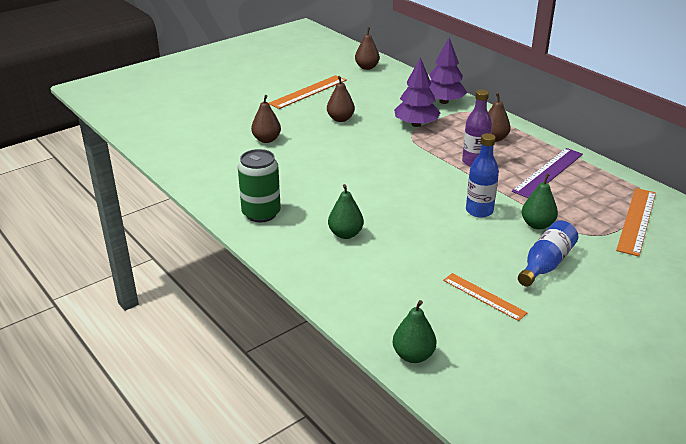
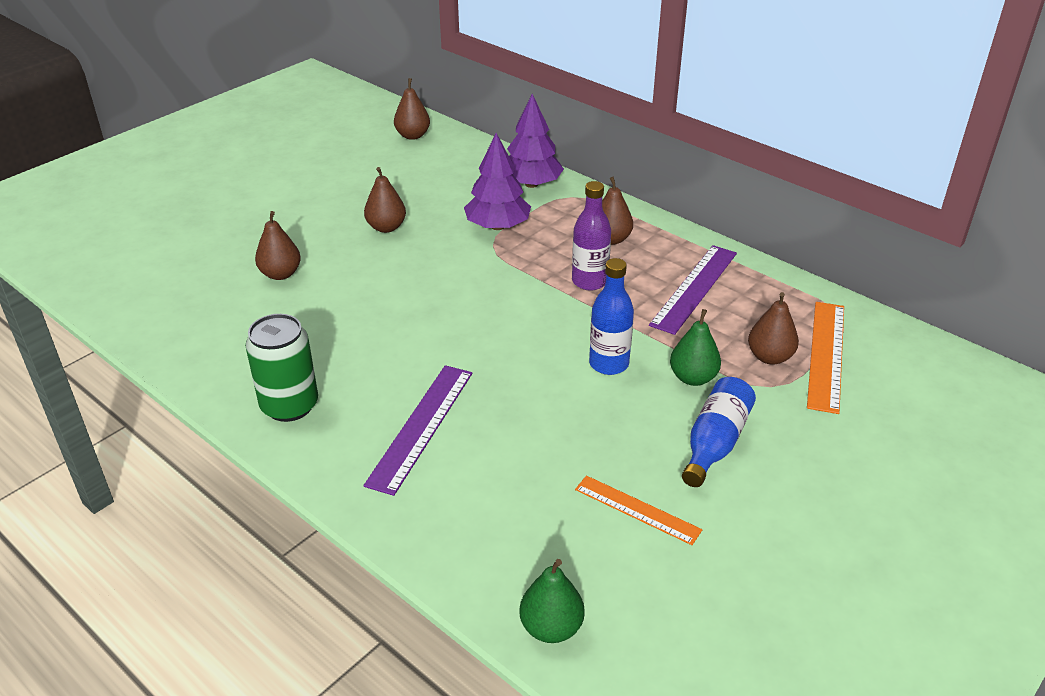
camera: 10 degrees left, 5 degrees up
(308, 92) = (332, 185): orange ruler -> none
(345, 234) = (421, 427): green pear -> purple ruler
(595, 218) = (769, 357): none -> brown pear

